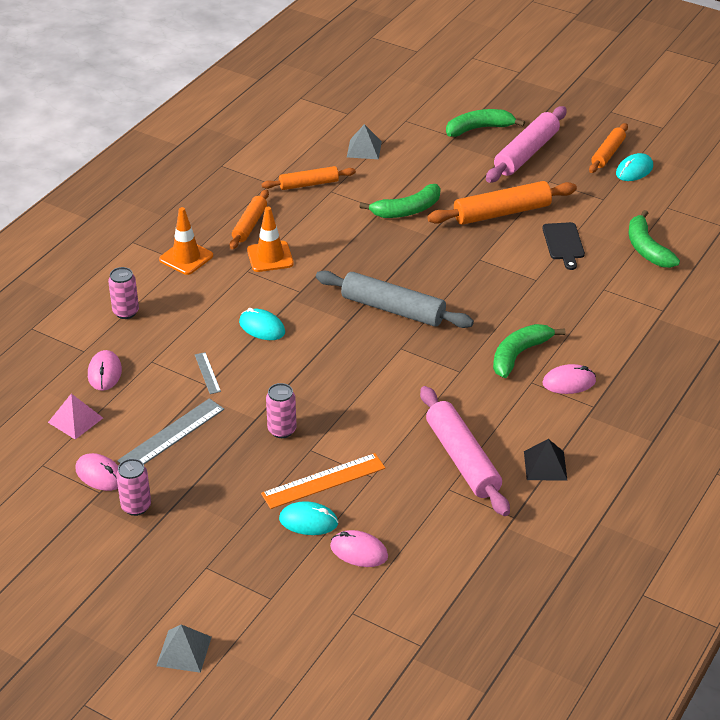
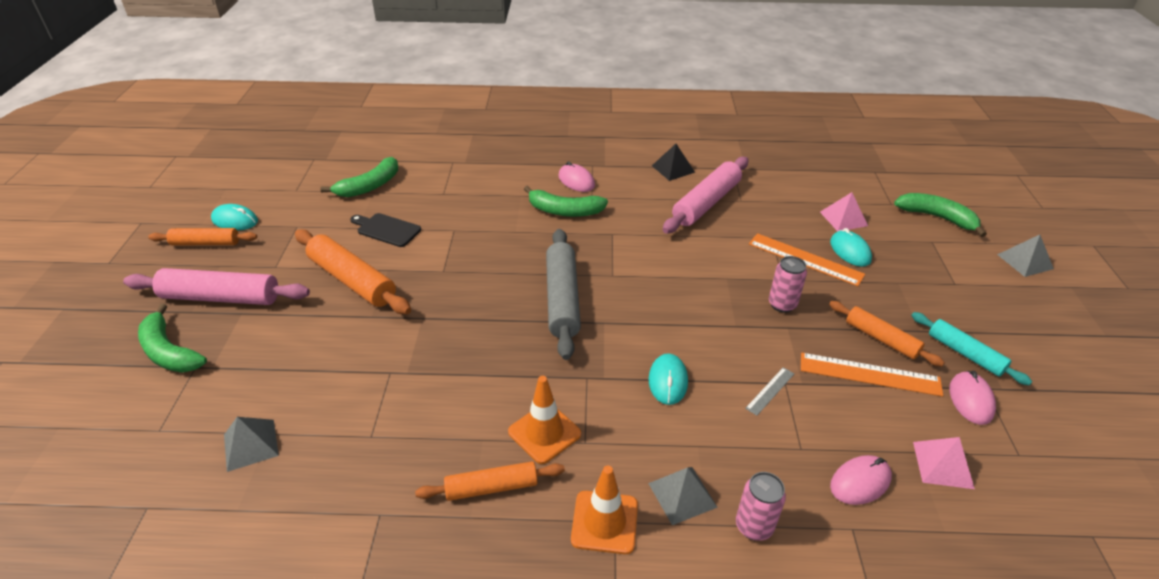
camera: 120 degrees left, 0 degrees up
(136, 506) = (965, 354): pink can -> turquoise rolling pin
(171, 435) = (869, 374): grey ruler -> orange ruler
(172, 294) = (682, 495): none -> grey pyramid
(308, 184) = (364, 467): orange rolling pin -> orange rolling pin (881, 339)
(359, 551) = (843, 218): pink mouse -> pink pyramid
(407, 210) = (381, 351): green banana -> green banana (937, 217)
(563, 243) = (386, 229): black cutting board -> black cutting board turned 120 degrees counterclockwise

